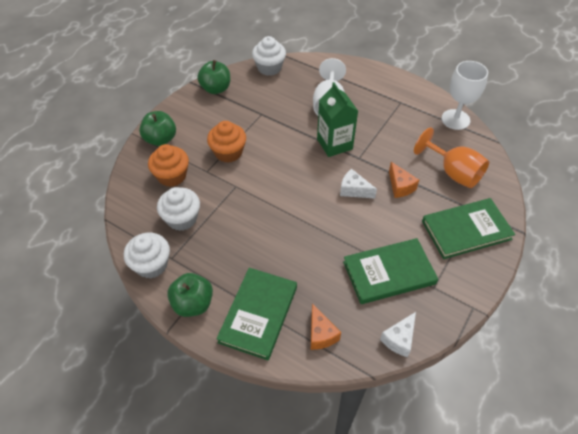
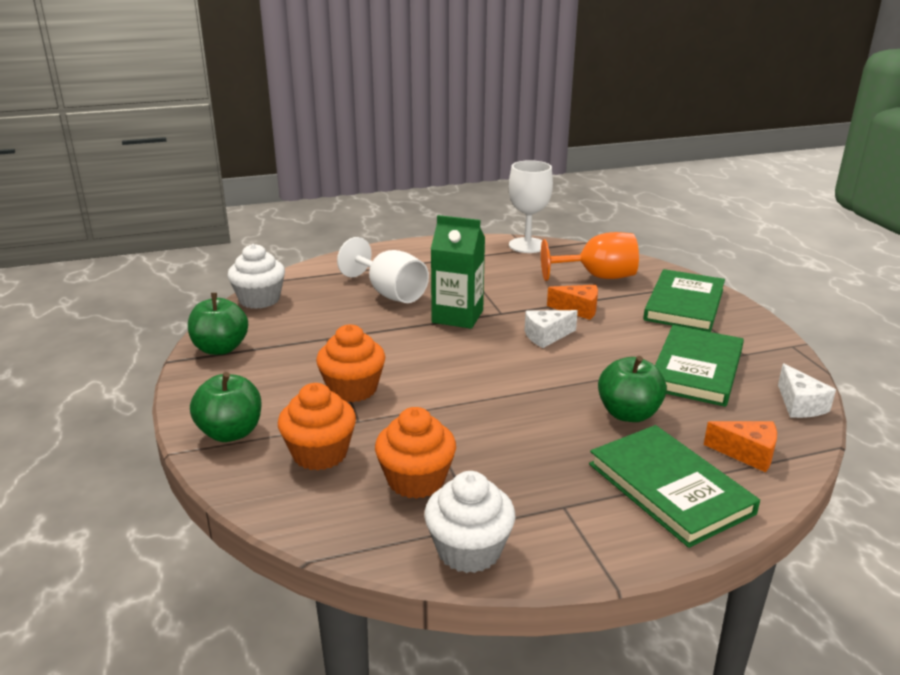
camera: 50 degrees left, 25 degrees down
(182, 218) = (416, 480): white cupcake -> orange cupcake
(193, 304) = (592, 540): green apple -> green apple (628, 414)

